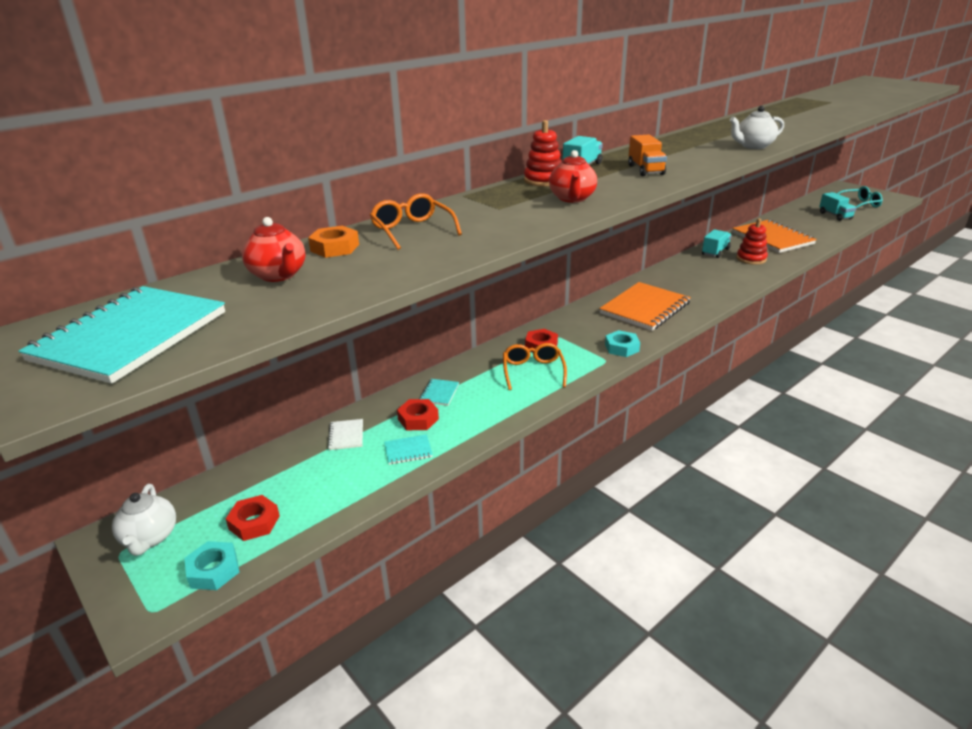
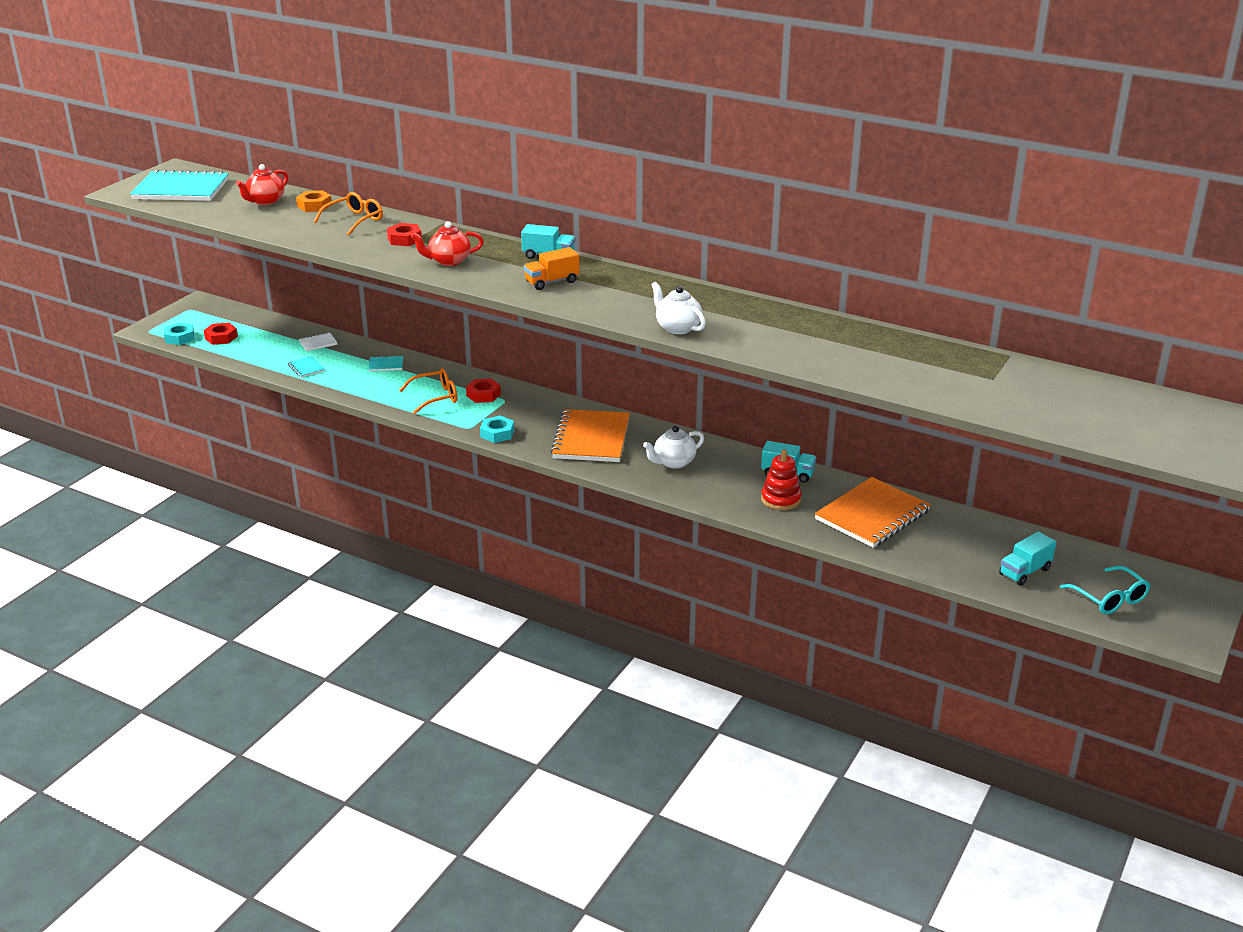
camera: 70 degrees right, 0 degrees up
(150, 538) = (202, 313): white teapot -> white teapot (673, 462)
(418, 419) = (347, 364): red nut -> red nut (404, 239)
(543, 180) = (497, 246): red stacking toy -> none
(645, 308) = (591, 438): orange notebook -> orange notebook turned 75 degrees clockwise

